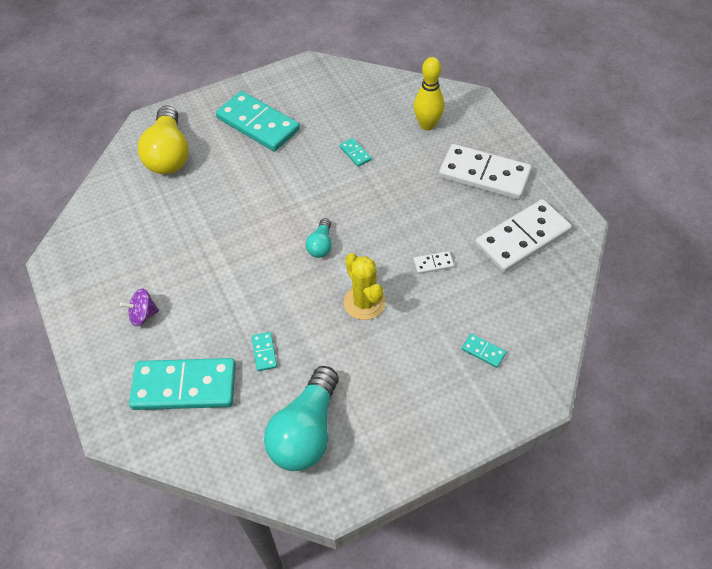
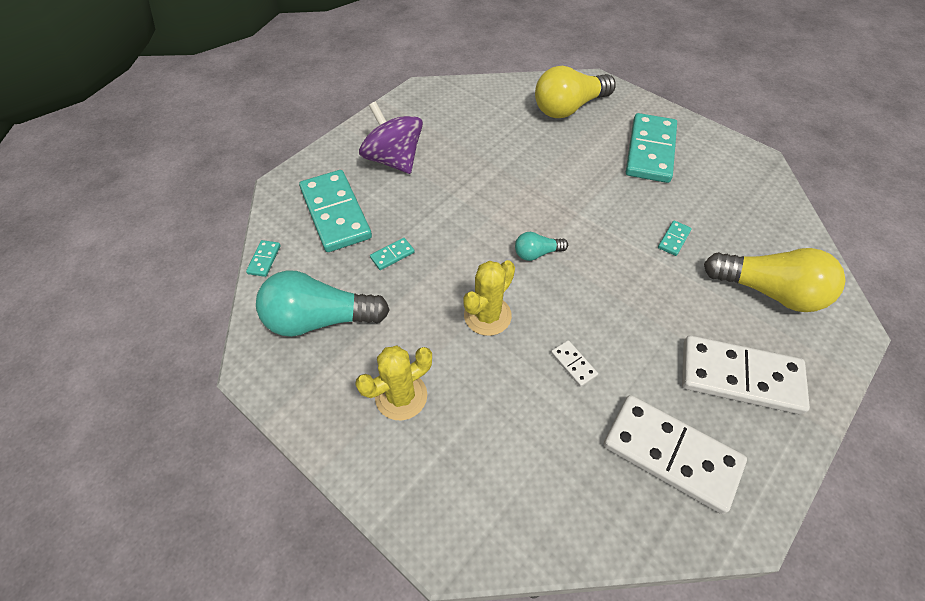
camera: 65 degrees right, 0 degrees up
(143, 315) = (394, 160): purple spinning top -> purple spinning top, size x1.98
(411, 388) = (401, 396): none -> yellow cactus
(427, 125) = (769, 291): yellow bowling pin -> yellow light bulb
(483, 351) = (480, 458): turquoise domino -> turquoise domino (264, 259)
(484, 175) = (740, 377): white domino -> white domino turned 75 degrees counterclockwise

